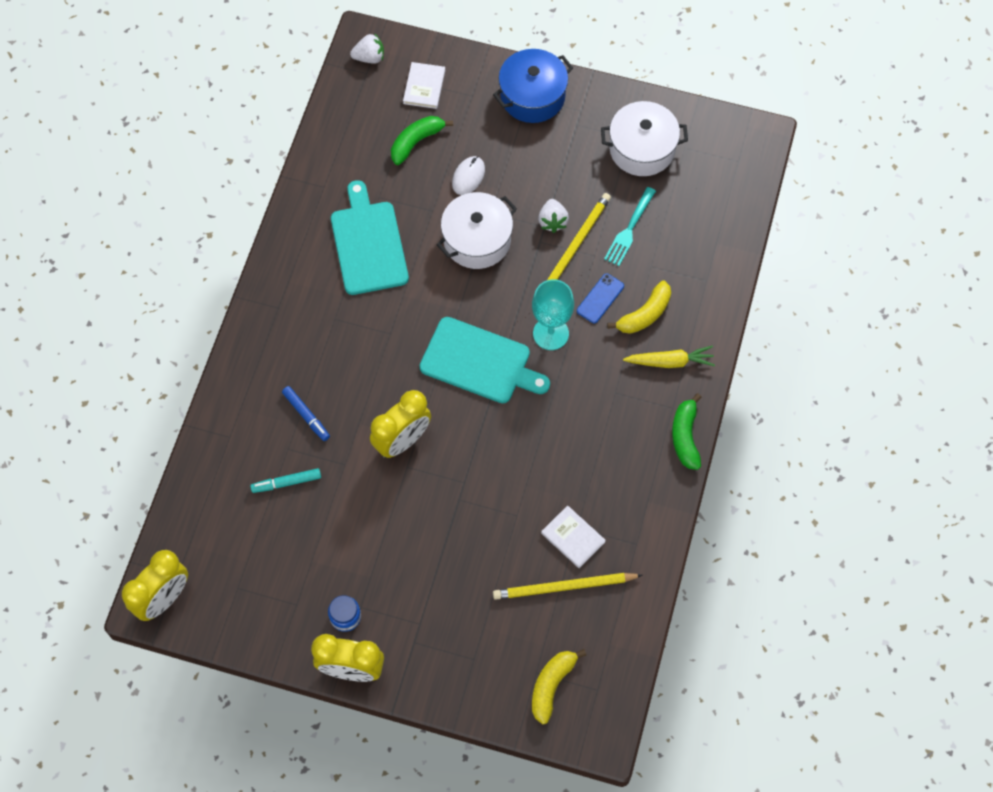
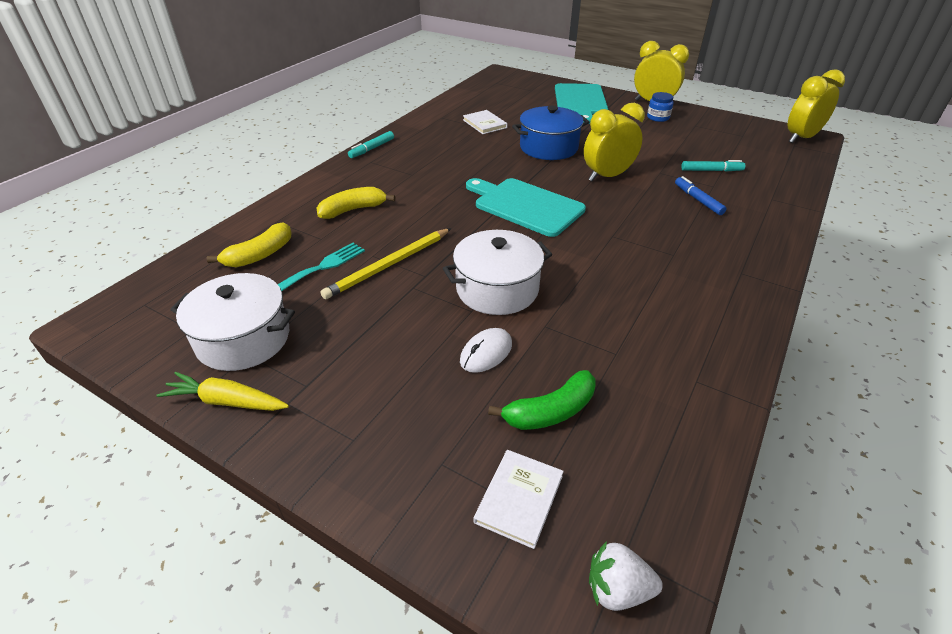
camera: 165 degrees left, 25 degrees down
(368, 244) = (632, 308): turquoise cutting board -> turquoise cutting board (580, 101)
(532, 96) = (345, 440): blue pot -> blue pot (548, 147)
(550, 333) = (449, 212): turquoise goblet -> none
(552, 221) = (401, 289): white strawberry -> none
(552, 685) = (523, 86): yellow banana -> yellow banana (260, 255)
(564, 587) = (500, 110): yellow pencil -> none
(600, 298) = (388, 225): blue phone -> none
(670, 361) = (353, 182): yellow carrot -> yellow carrot (226, 401)
(685, 436) = (372, 149): green banana -> turquoise marker

